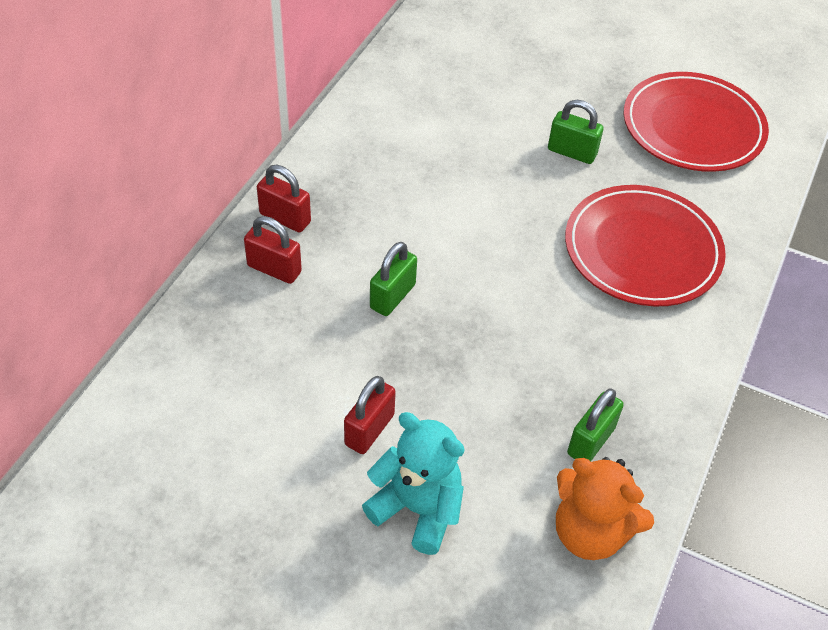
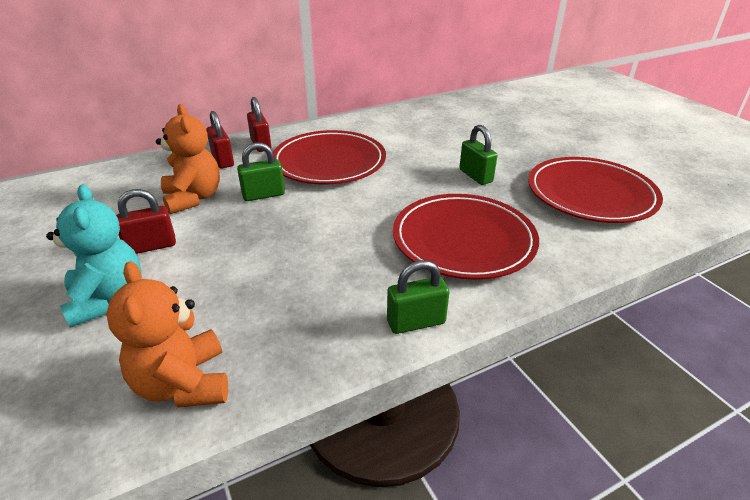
camera: 40 degrees right, 15 degrees down
(322, 344) = (193, 198): none -> orange teddy bear
(402, 207) = (329, 162): none -> red plate
(591, 441) = (270, 327): green padlock -> green padlock (416, 322)

